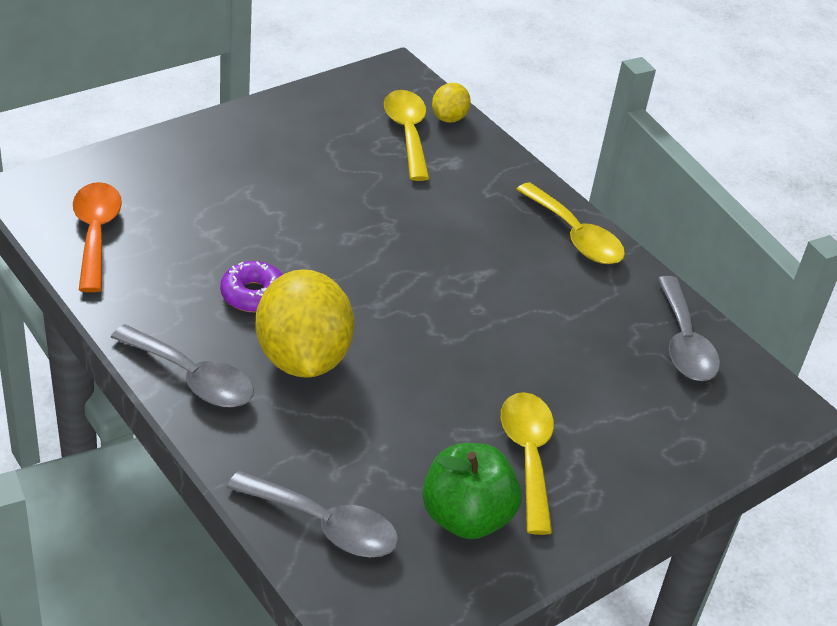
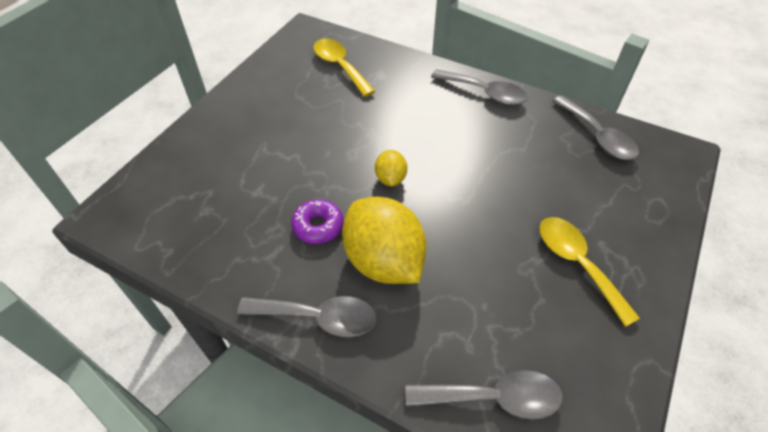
camera: 20 degrees left, 10 degrees up
(95, 233) = (175, 229): orange spoon -> none
(449, 118) = (357, 47): yellow lemon -> yellow lemon (390, 178)
(466, 517) = (577, 335): green apple -> none
(575, 236) = (485, 93): yellow spoon -> grey spoon

